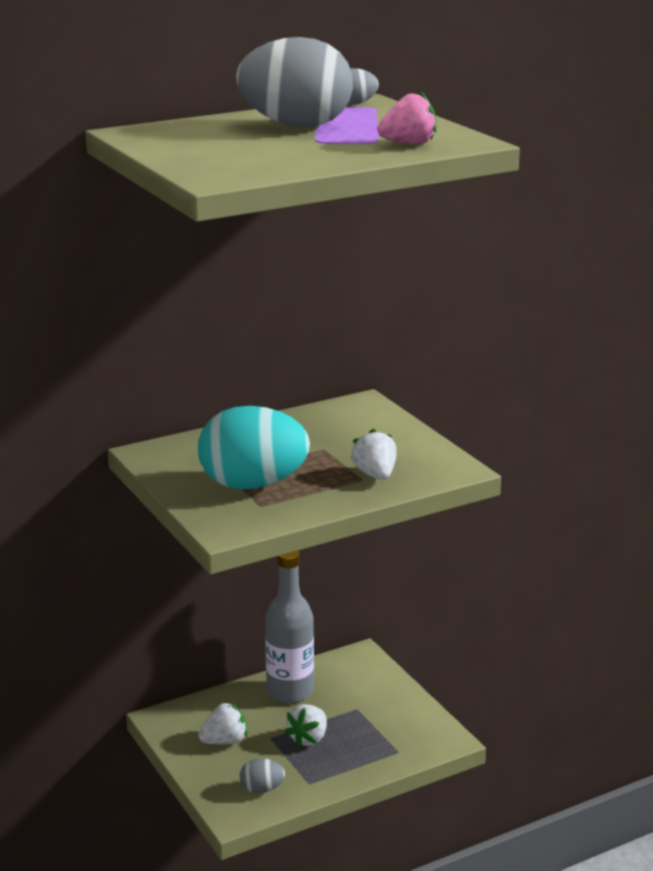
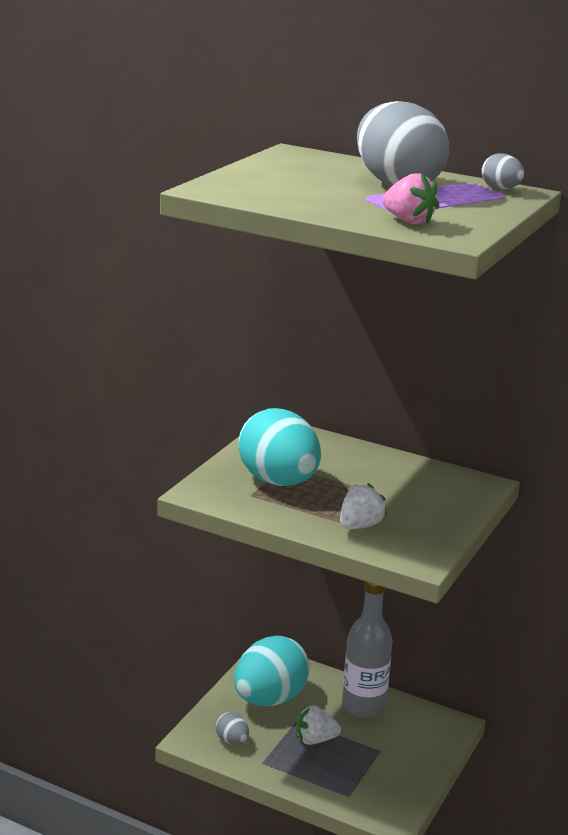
camera: 55 degrees right, 0 degrees up
(224, 741) = (269, 699): white strawberry -> turquoise egg

